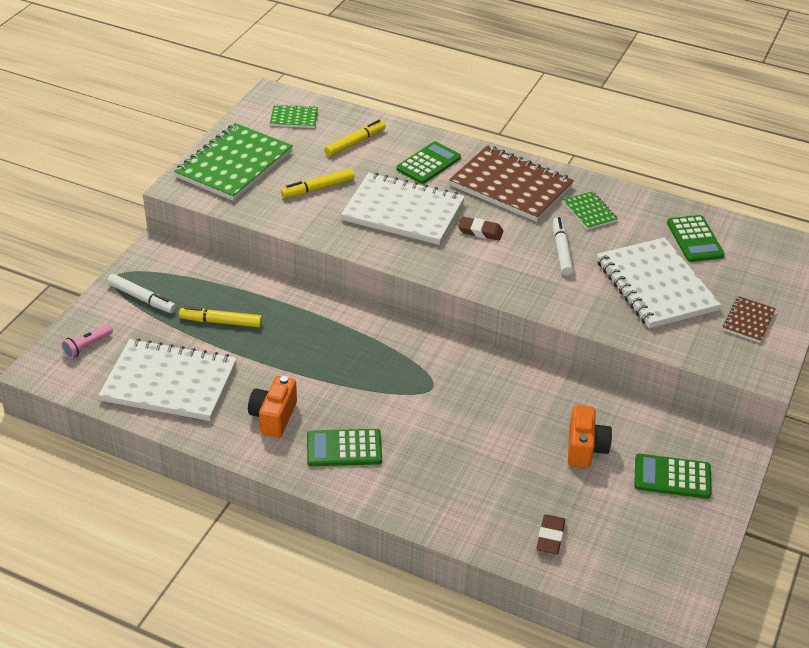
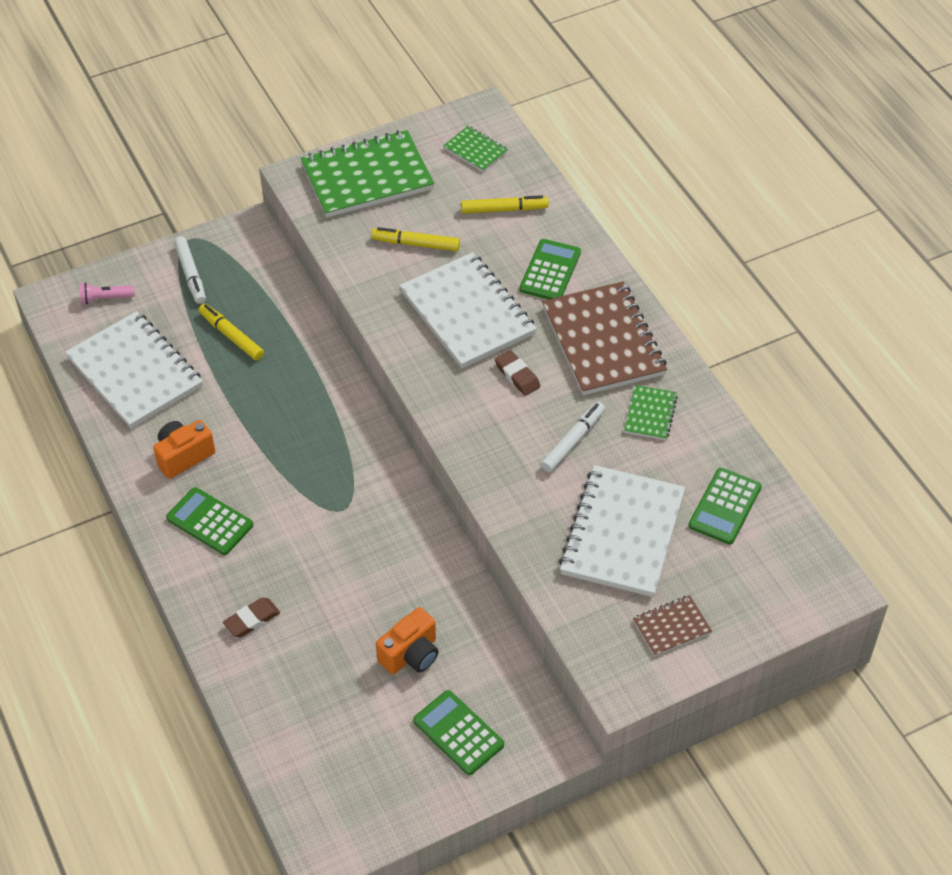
camera: 40 degrees right, 10 degrees up
(428, 163) = (550, 271): green calculator -> green calculator turned 60 degrees counterclockwise
(550, 537) = (290, 715): brown eraser -> brown eraser (252, 620)

